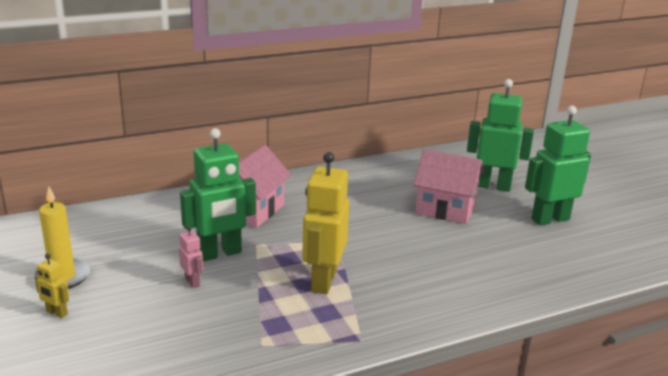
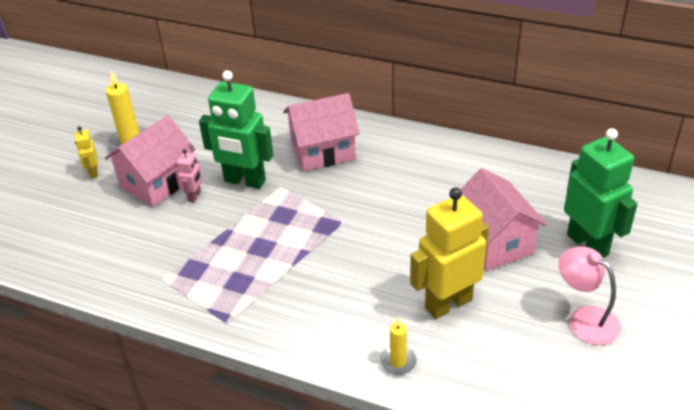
camera: 50 degrees right, 15 degrees up
(139, 289) = (157, 182): none -> pink house
(323, 281) = (277, 252): yellow robot -> yellow robot (448, 303)
(502, 293) = (398, 362): none -> yellow candle
(550, 219) = (585, 319): green robot -> pink lamp

